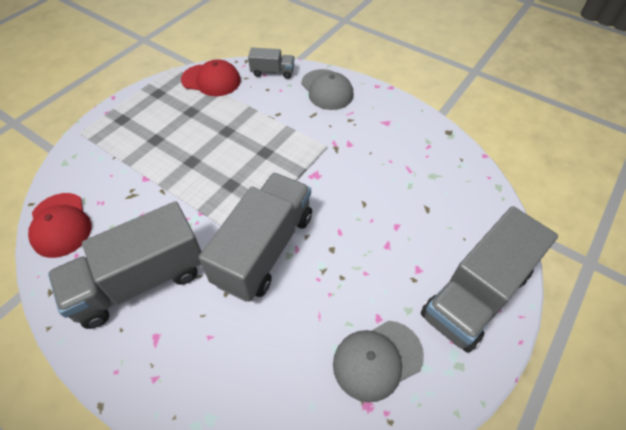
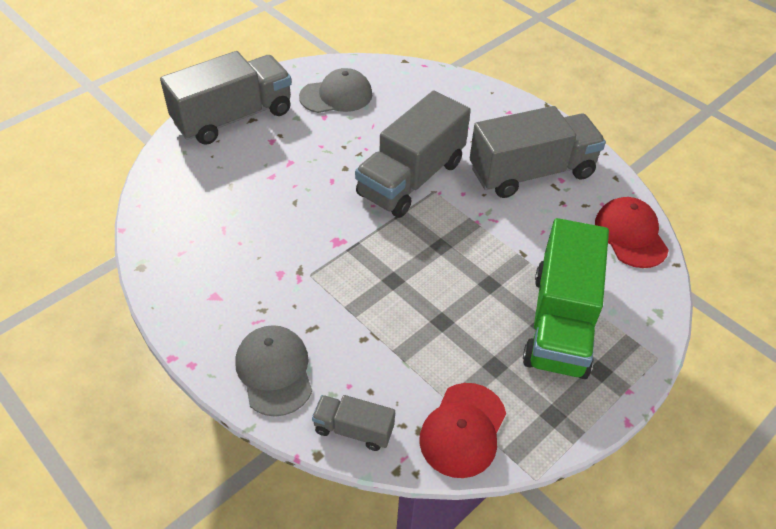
camera: 170 degrees left, 5 degrees down
(142, 144) = (560, 322): none -> green truck
(211, 80) = (463, 430): red cap -> red cap turned 90 degrees counterclockwise

